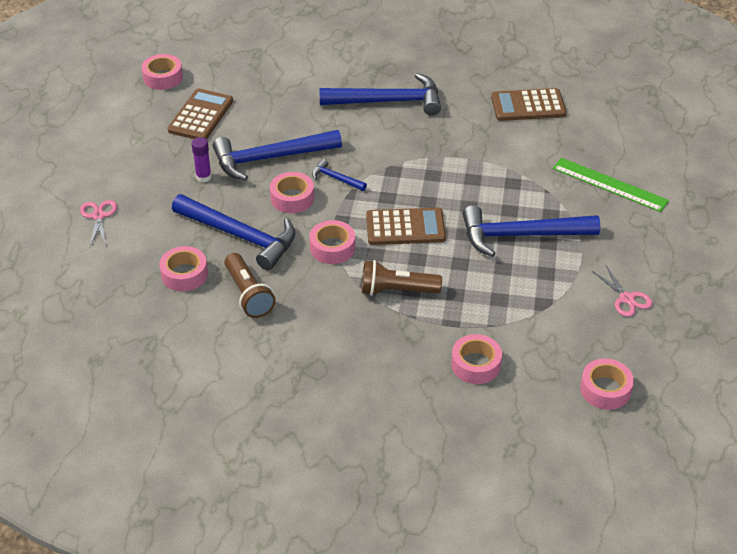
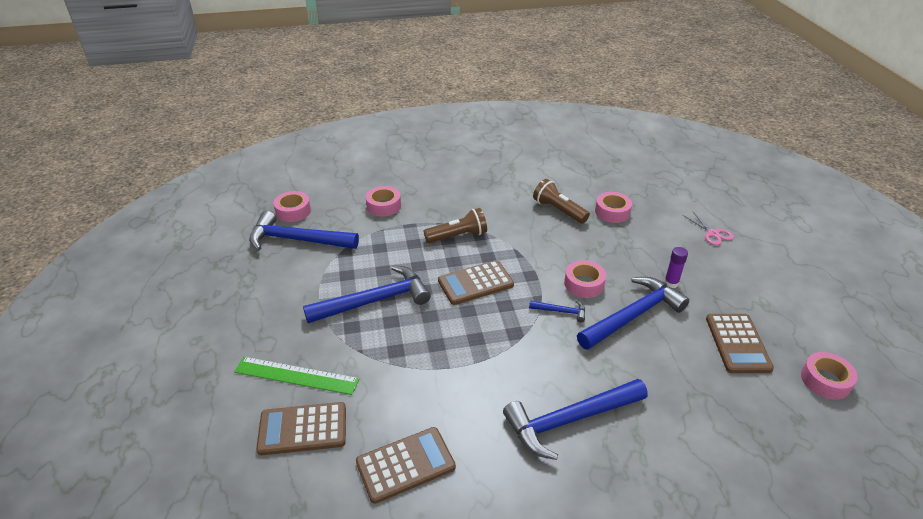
camera: 160 degrees right, 5 degrees down
(240, 236) = (598, 245): blue hammer -> blue hammer (297, 240)
(332, 248) = (523, 253): pink tape -> none
(606, 145) = (303, 429): none -> brown calculator
(626, 299) = (278, 271): pink scissors -> none

